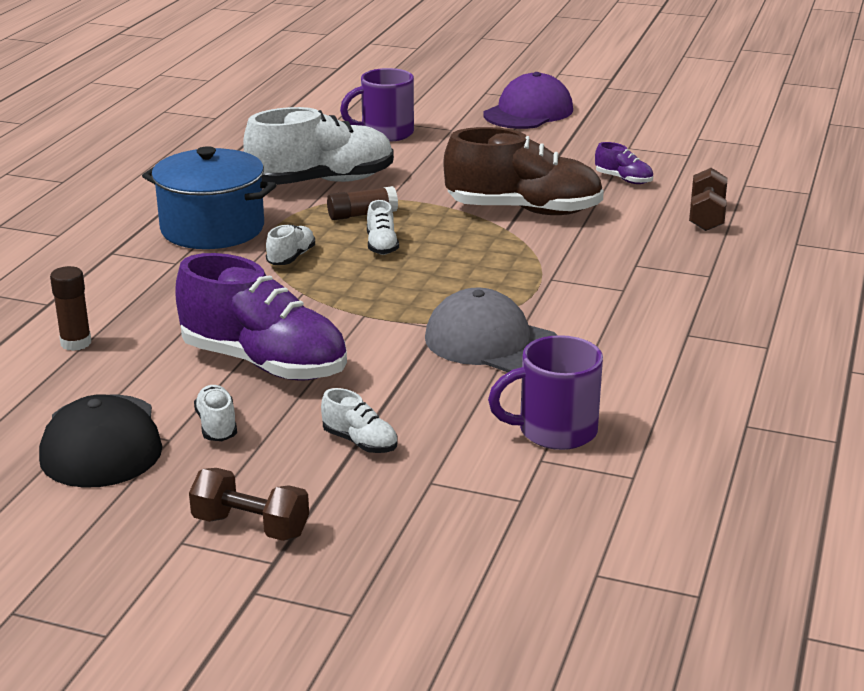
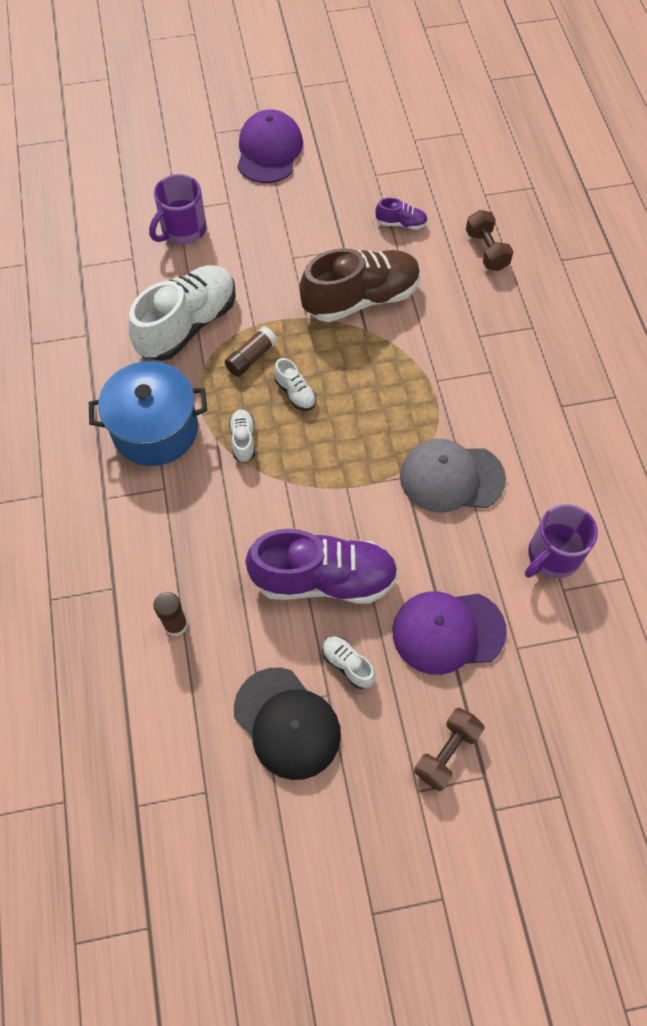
camera: 30 degrees left, 35 degrees up
(251, 526) = (446, 752): brown dumbbell -> brown dumbbell turned 45 degrees counterclockwise
(360, 442) = (448, 631): white shoe -> purple cap

